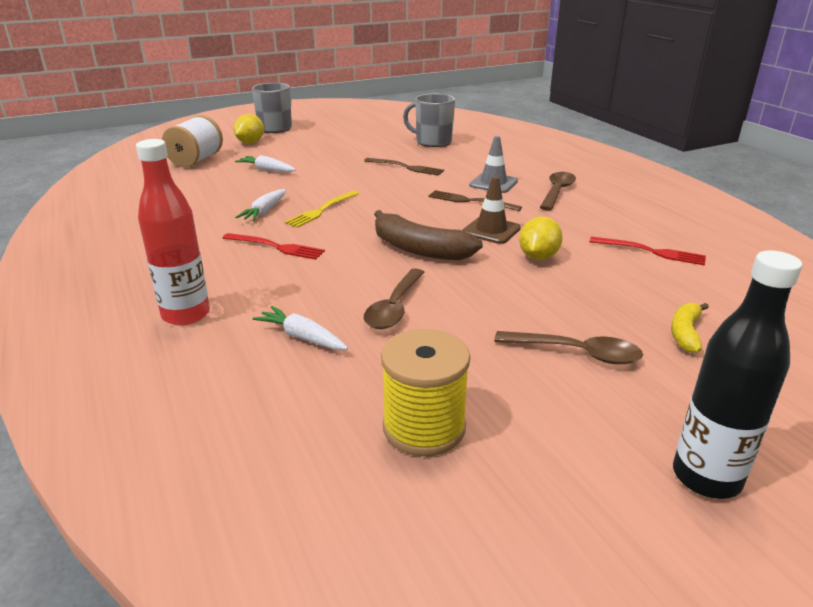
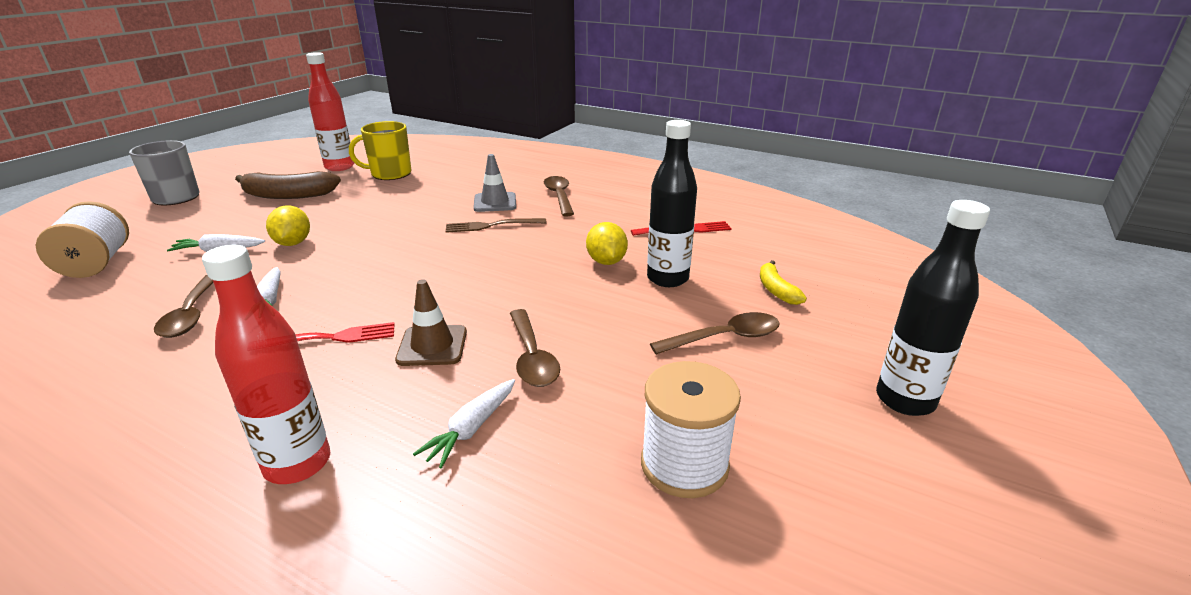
camera: 35 degrees left, 0 degrees up
(215, 206) = (191, 314): none -> brown spoon
(250, 142) = (158, 222): yellow lemon -> yellow lemon (293, 243)
(302, 337) = (472, 428): white carrot -> white carrot turned 60 degrees counterclockwise
(321, 210) = (342, 279): yellow fork -> none
(400, 128) = (339, 167): none -> red bottle
(407, 167) = (390, 207): brown fork -> none
(419, 249) = (493, 289): brown banana -> brown banana (288, 195)
(424, 427) = (684, 464): yellow spool -> white spool
(433, 142) = (390, 174): grey mug -> yellow mug
(491, 230) = (541, 249): brown traffic cone -> brown traffic cone (432, 346)
(580, 288) = (667, 278): none -> black bottle

